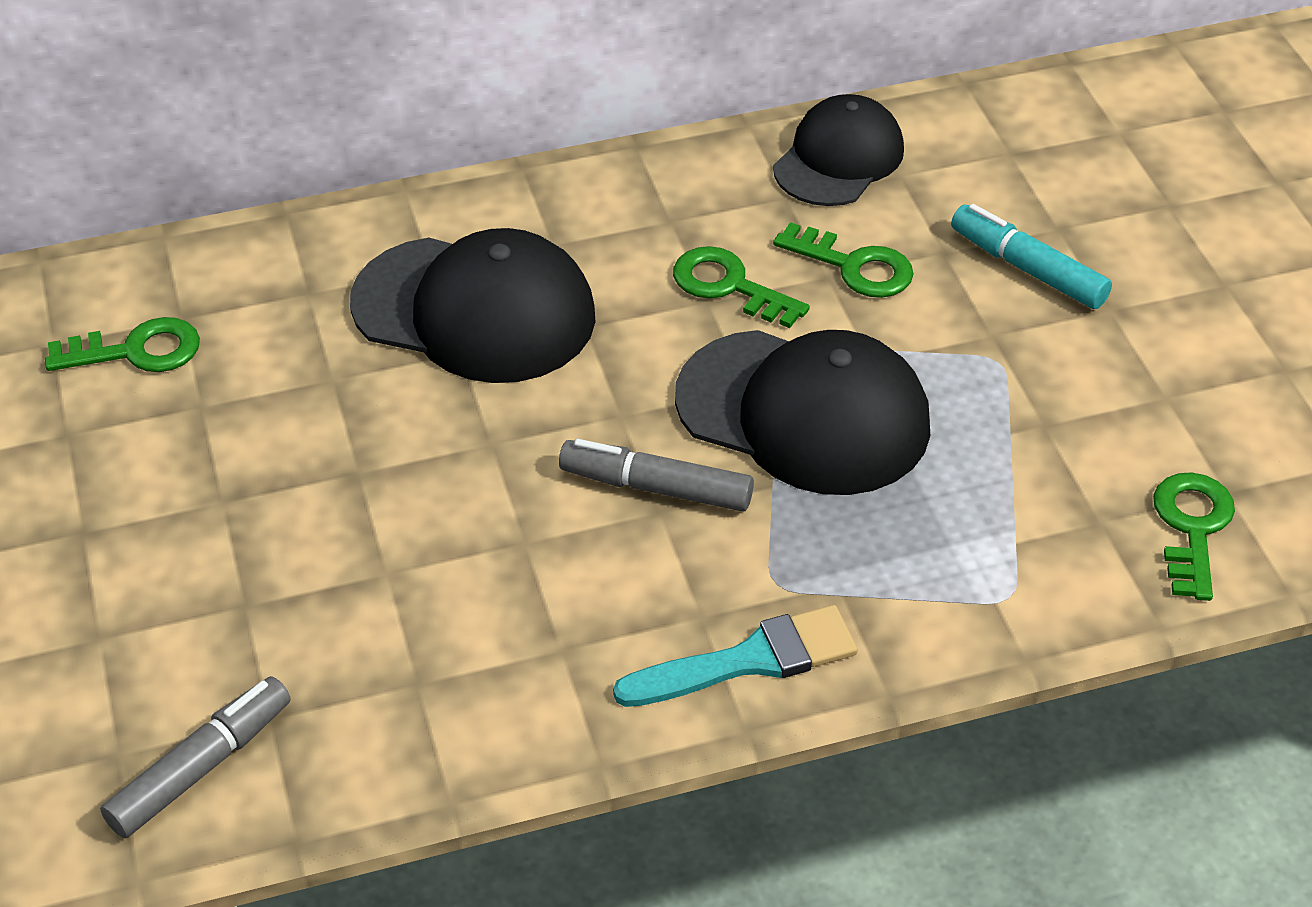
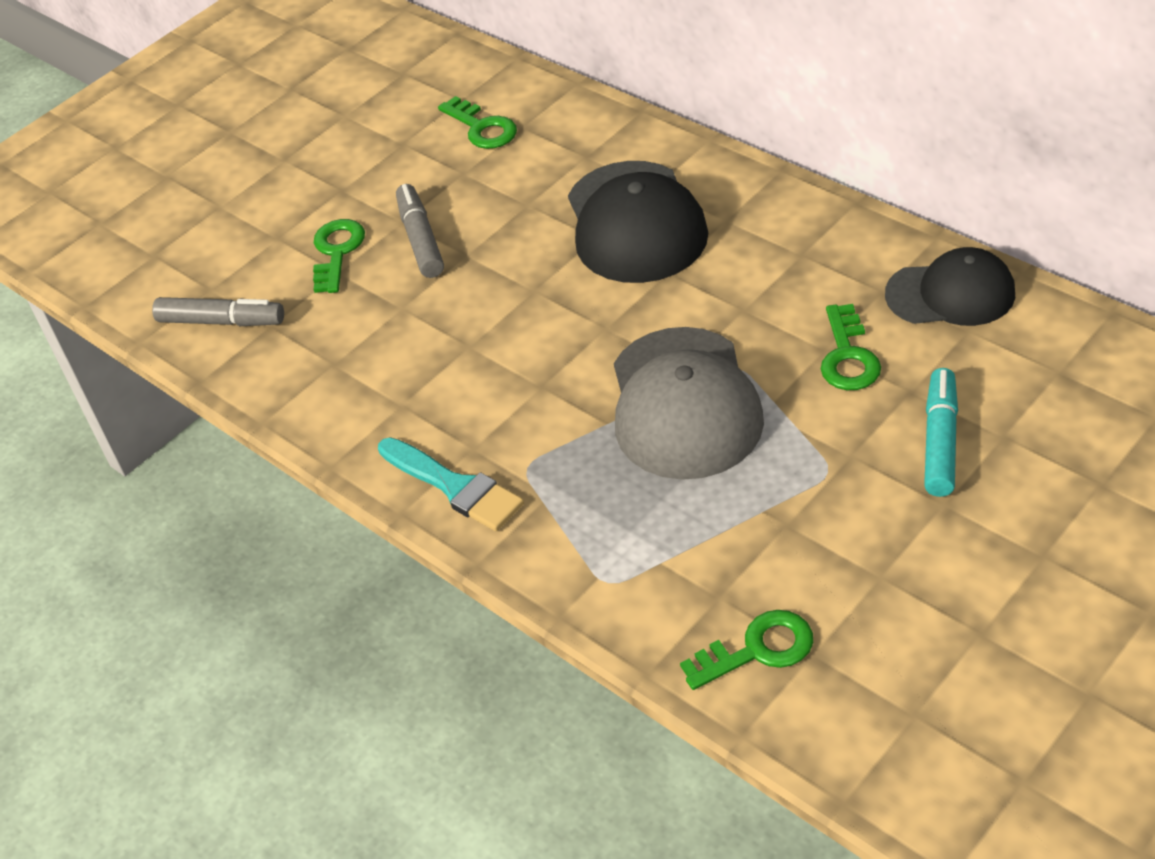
camera: 65 degrees right, 0 degrees up
(656, 488) = (559, 374): grey marker -> grey marker (421, 239)
(729, 286) = (767, 311): green key -> green key (337, 252)
(803, 413) = (684, 404): black cap -> grey cap

